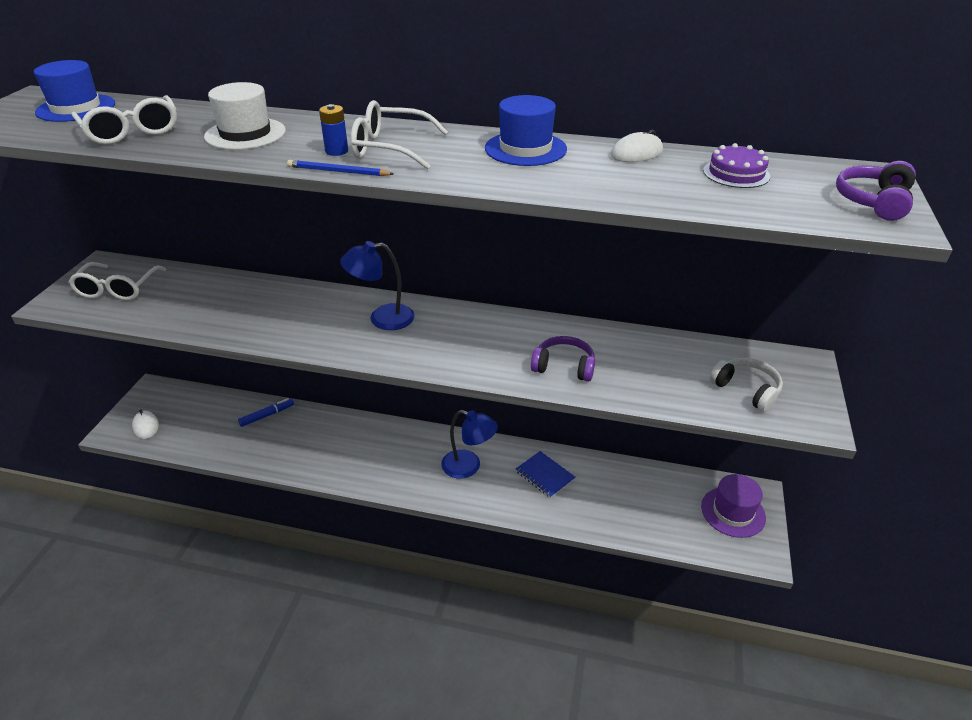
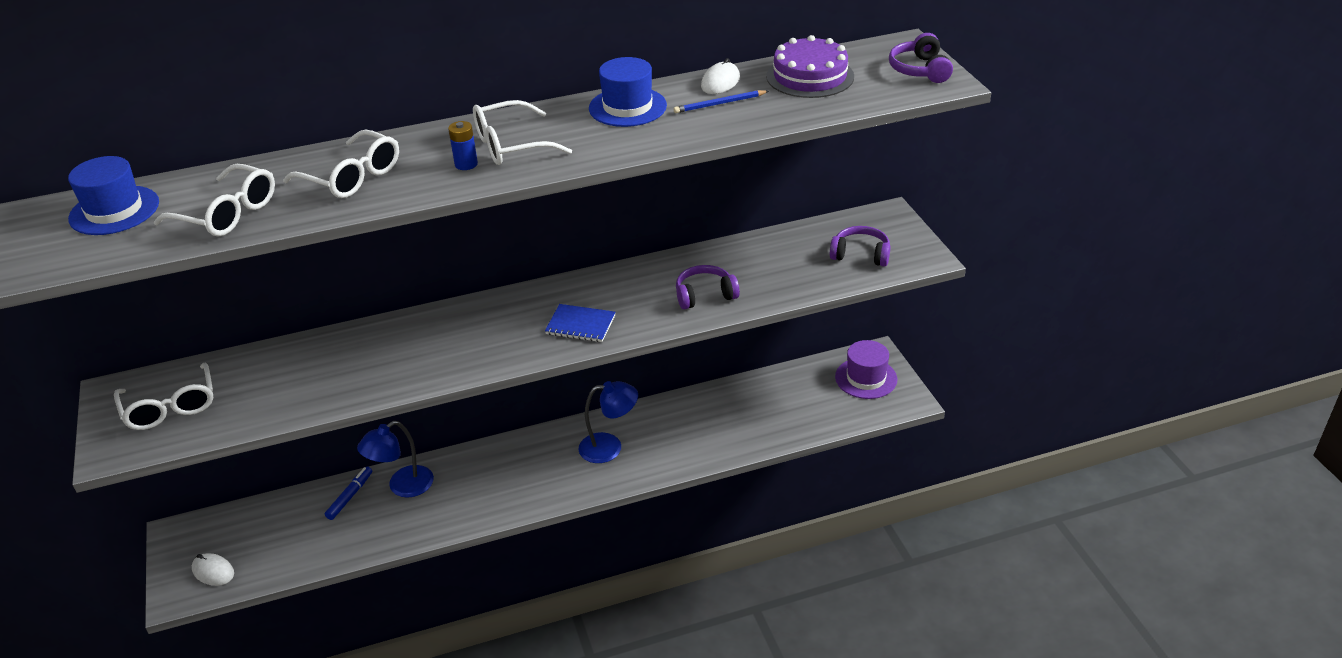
camera: 30 degrees left, 0 degrees up
(245, 134) = (351, 177): white hat -> white glasses
(338, 171) = (495, 182): blue pencil -> blue pencil (719, 104)
(382, 318) = (499, 320): blue lamp -> blue lamp (403, 486)
(545, 475) = (687, 422): blue notebook -> blue notebook (580, 325)
(736, 173) = (810, 76): purple cake -> purple cake, size x1.56
(746, 390) = (860, 254): white headphones -> purple headphones

